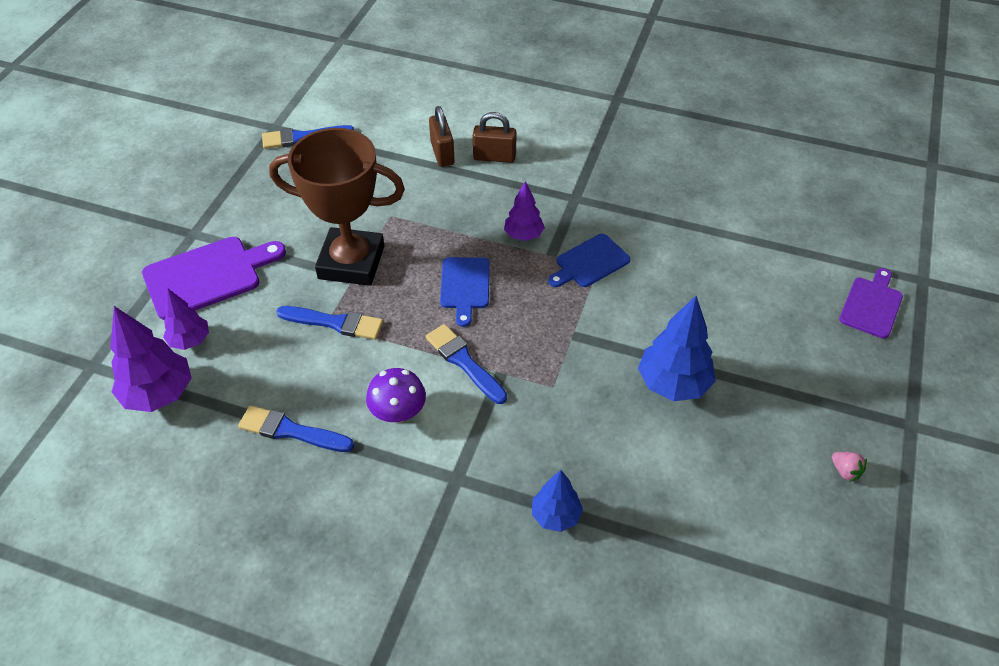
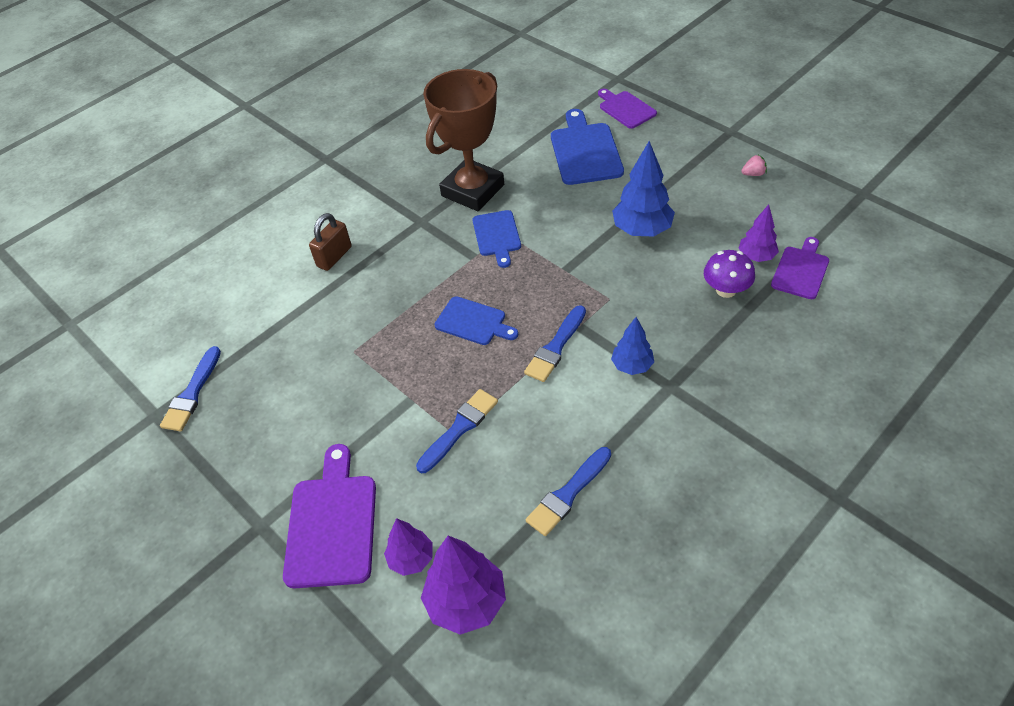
camera: 60 degrees left, 0 degrees up
(351, 262) = (393, 396): brown trophy -> brown trophy (472, 190)
(398, 412) = (586, 407): purple mushroom -> purple mushroom (726, 290)
(442, 153) = (301, 291): brown padlock -> none
(464, 362) = (556, 347): blue brush -> blue brush turned 45 degrees counterclockwise
(523, 235) = (440, 266): purple tree -> purple tree (756, 256)
(555, 515) = (730, 335): blue tree -> blue tree (632, 366)
(701, 567) = (801, 270): none -> purple cutting board
(769, 291) = (585, 151): none -> blue cutting board

